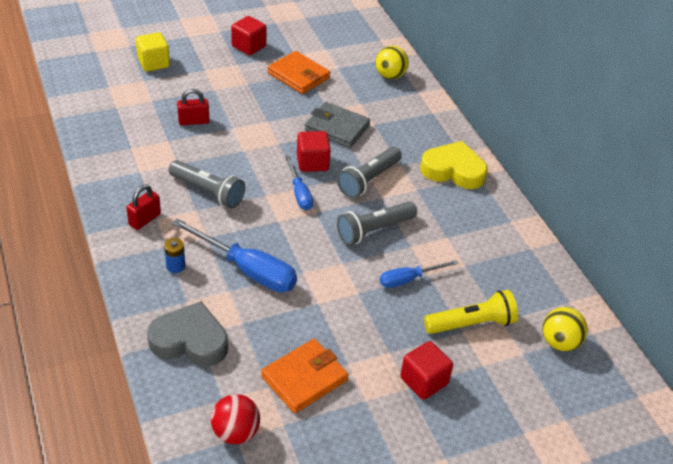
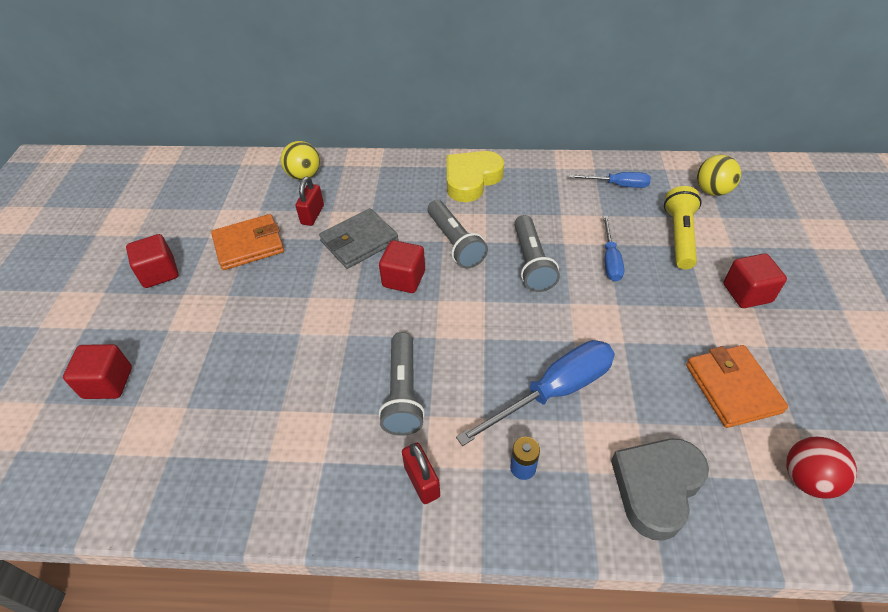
camera: 60 degrees left, 5 degrees up
(153, 63) = (108, 383): yellow cube -> red cube
(193, 121) = (261, 370): red padlock -> red padlock (312, 215)
(208, 192) = (403, 393): grey flashlight -> grey flashlight turned 120 degrees clockwise
(299, 193) = (448, 305): blue screwdriver -> blue screwdriver (618, 185)

